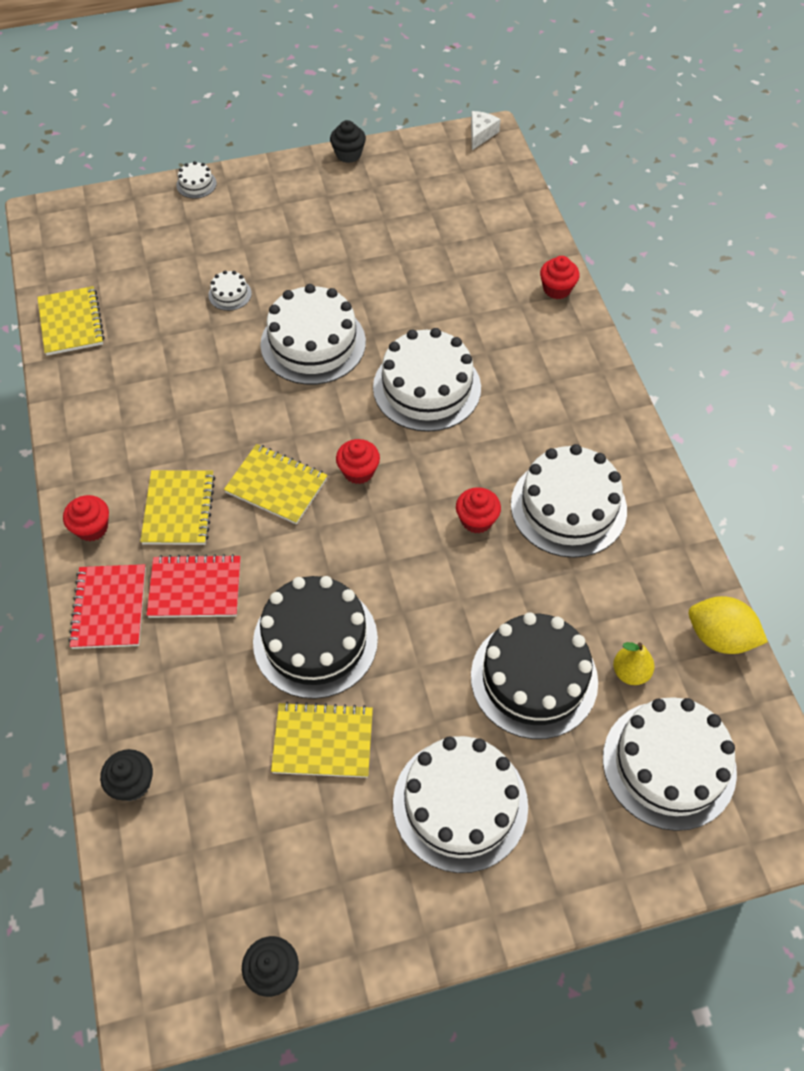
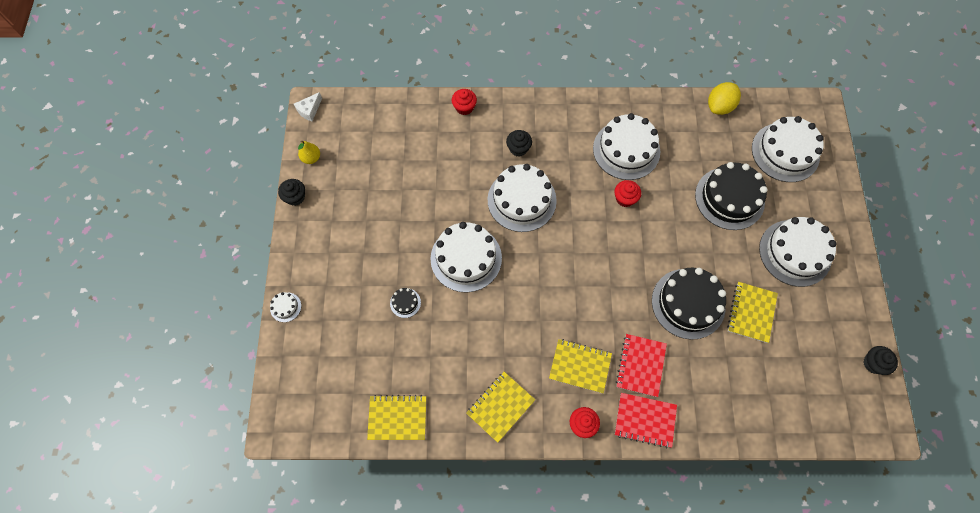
camera: 75 degrees left, 10 degrees up
(132, 783) = (763, 421): black cupcake -> black cupcake (518, 148)
(230, 294) = (405, 303): white cake -> black cake
(276, 485) = (575, 303): yellow notebook -> yellow notebook (500, 407)
(358, 471) = (576, 254): red cupcake -> none
(481, 134) = (309, 110): white cheese -> white cheese turned 90 degrees counterclockwise
(630, 672) = (733, 152): yellow pear -> yellow pear (311, 158)

